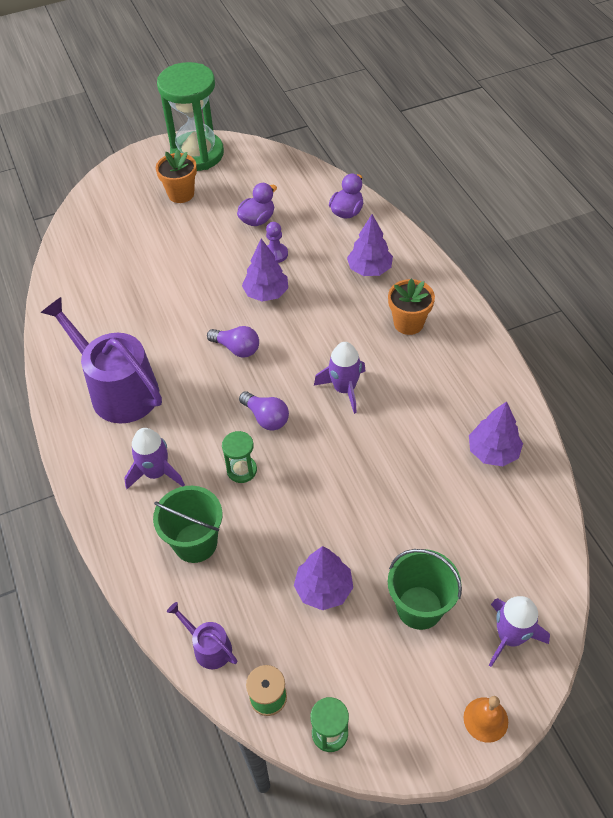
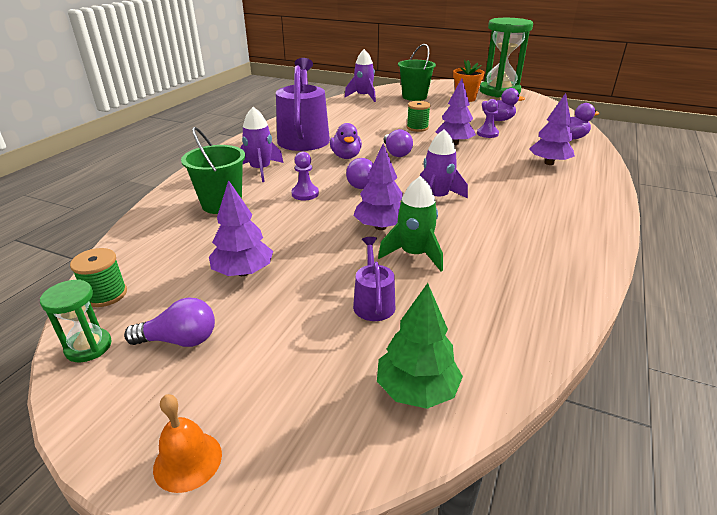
camera: 45 degrees right, 20 degrees down
(202, 389) = (346, 156): none -> purple duck
(203, 289) = (417, 128): none -> green spool
(209, 647) = (134, 247): purple watering can -> purple watering can (373, 302)
(242, 470) = (305, 194): green hourglass -> purple pawn
(372, 672) = (180, 340): none -> purple light bulb
(403, 468) = (414, 254): none -> green rocket
(408, 323) = (542, 195): orange flower pot -> none
(419, 607) = (283, 333): green bucket -> green bucket (414, 97)
(493, 452) = (512, 292): purple tree -> purple tree (380, 227)
(510, 637) = (320, 421): purple rocket -> purple rocket (363, 97)
(526, 573) = (416, 390): none -> green tree

